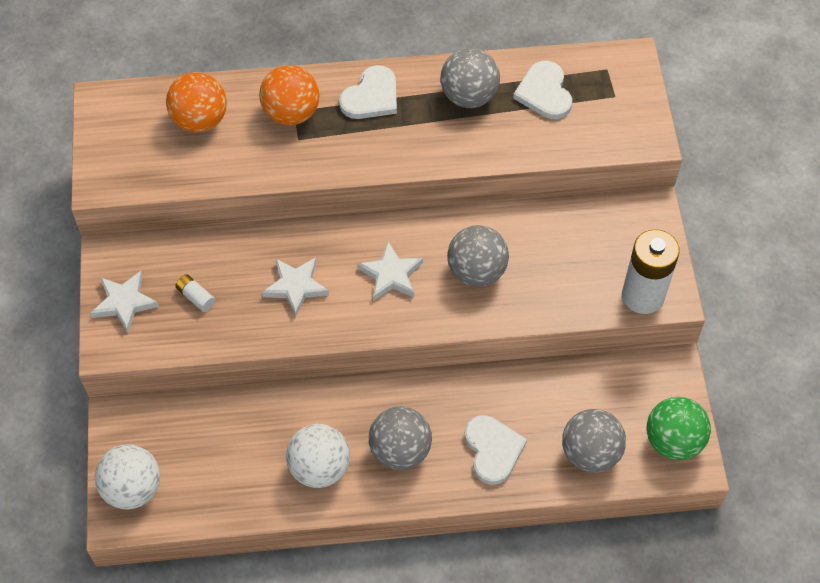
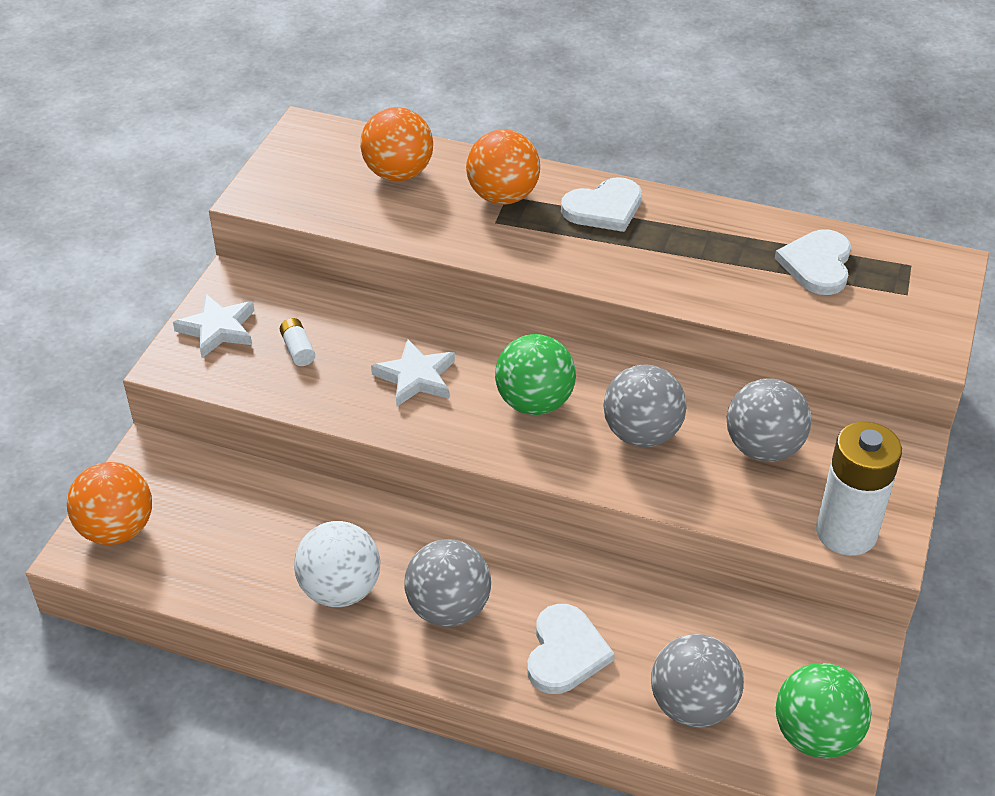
camera: 25 degrees right, 15 degrees down
(133, 488) = (117, 529): white ball -> orange ball
(391, 275) = (534, 402): white star -> green ball
(469, 96) = (721, 241): grey ball -> grey ball (763, 448)

